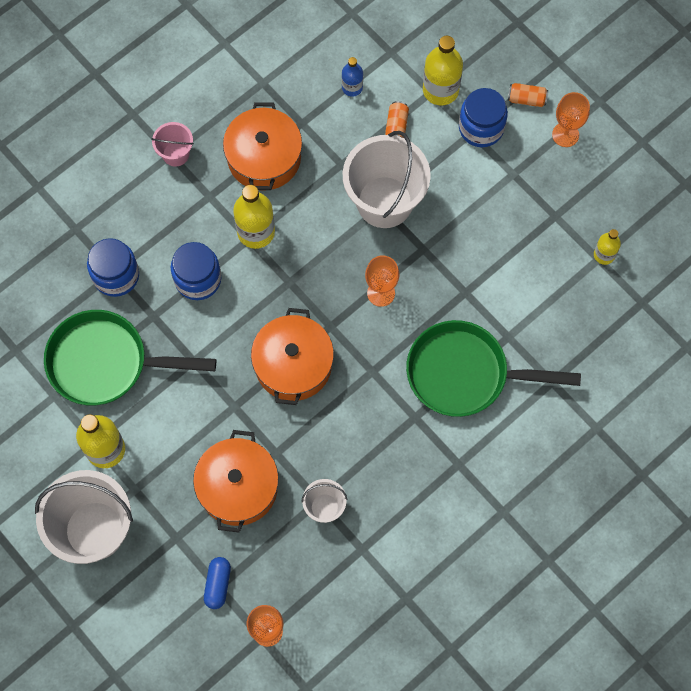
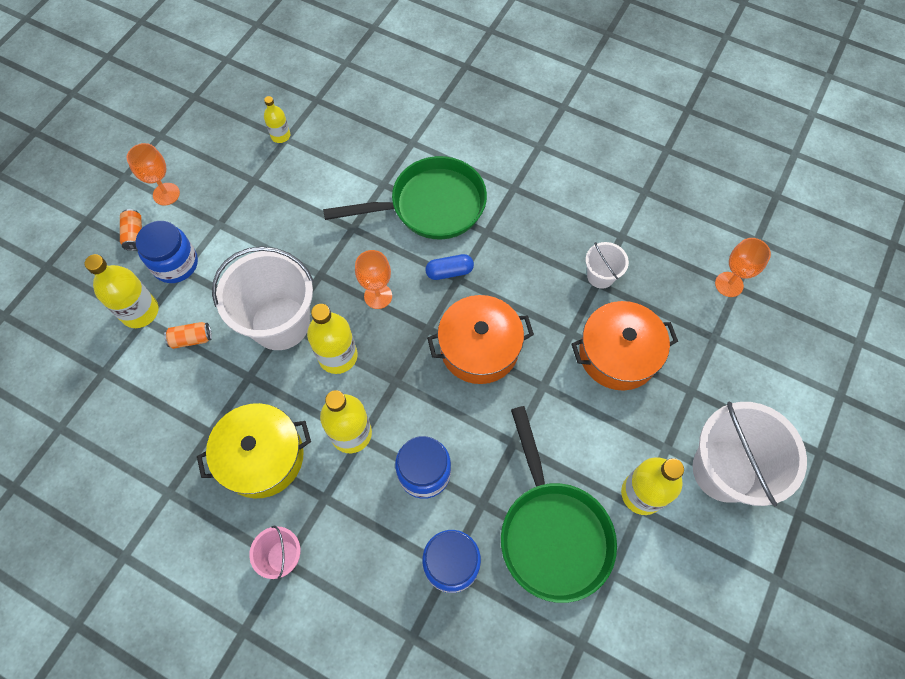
camera: 110 degrees left, 5 degrees down
(218, 584) = (712, 339): blue capsule -> blue capsule (449, 272)
(264, 158) = (262, 457): orange pot -> yellow pot
(333, 241) = (338, 356): none -> yellow bottle
(352, 87) = (154, 396): blue bottle -> none
(465, 374) = (430, 206): green pan -> green pan turned 90 degrees counterclockwise

